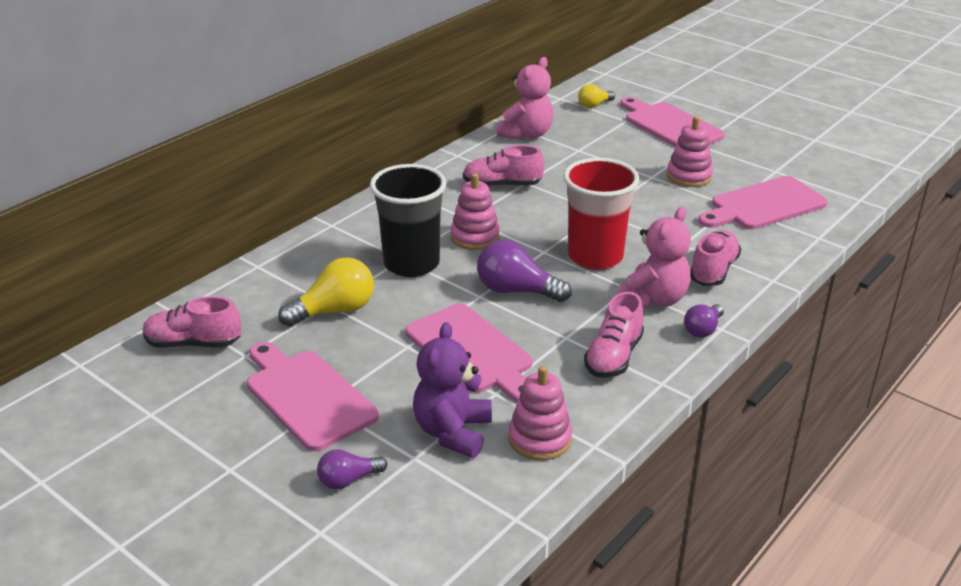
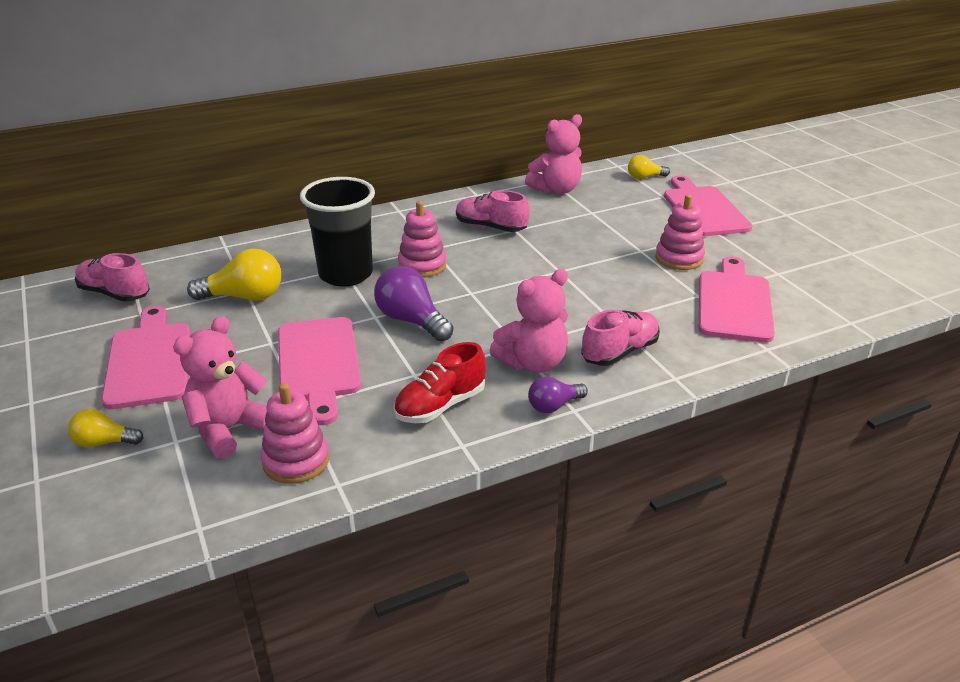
camera: 25 degrees right, 0 degrees up
(348, 480) = (104, 442): purple light bulb -> yellow light bulb
(453, 432) = (229, 429): purple teddy bear -> pink teddy bear
(595, 257) = (514, 309): red cup -> none
(613, 357) = (440, 405): pink shoe -> red shoe
(764, 205) = (734, 303): pink cutting board -> pink cutting board turned 105 degrees clockwise

